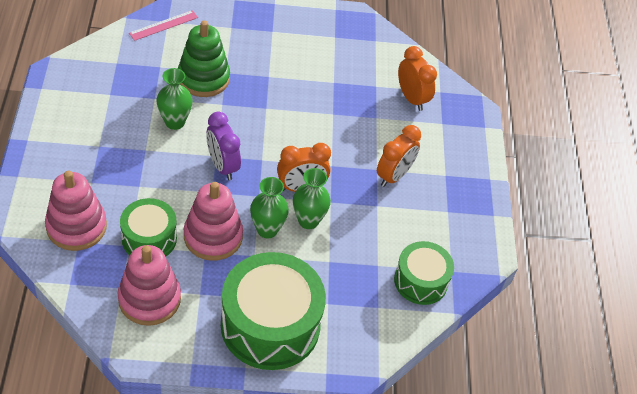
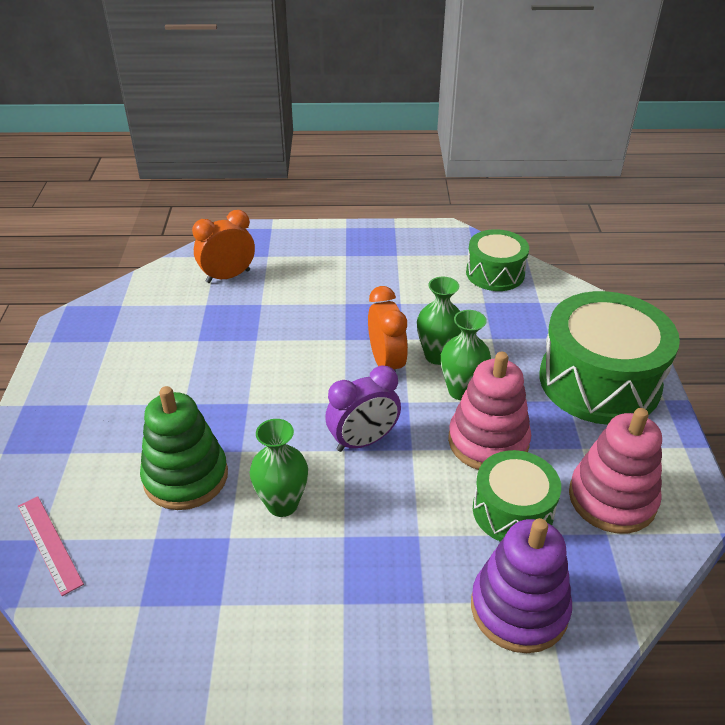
camera: 85 degrees left, 10 degrees down
(76, 227) = (519, 608): pink stacking toy -> purple stacking toy
(394, 176) = (353, 290): orange clock -> none

